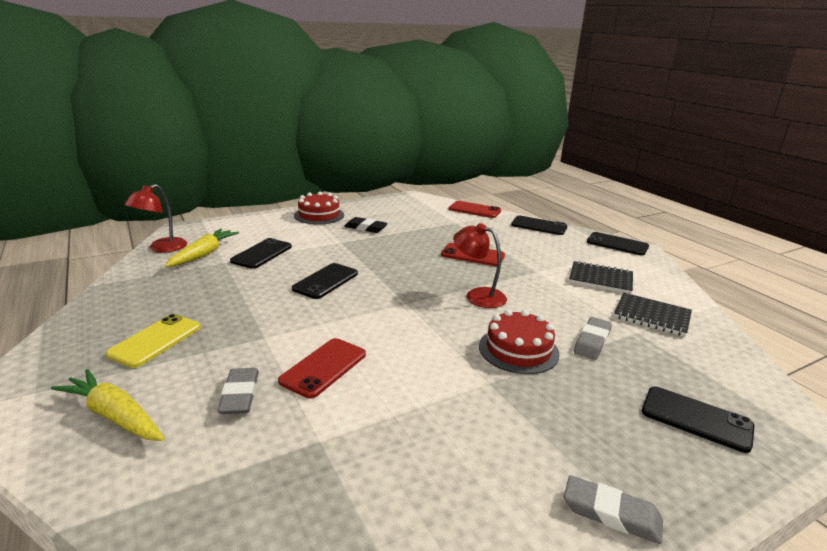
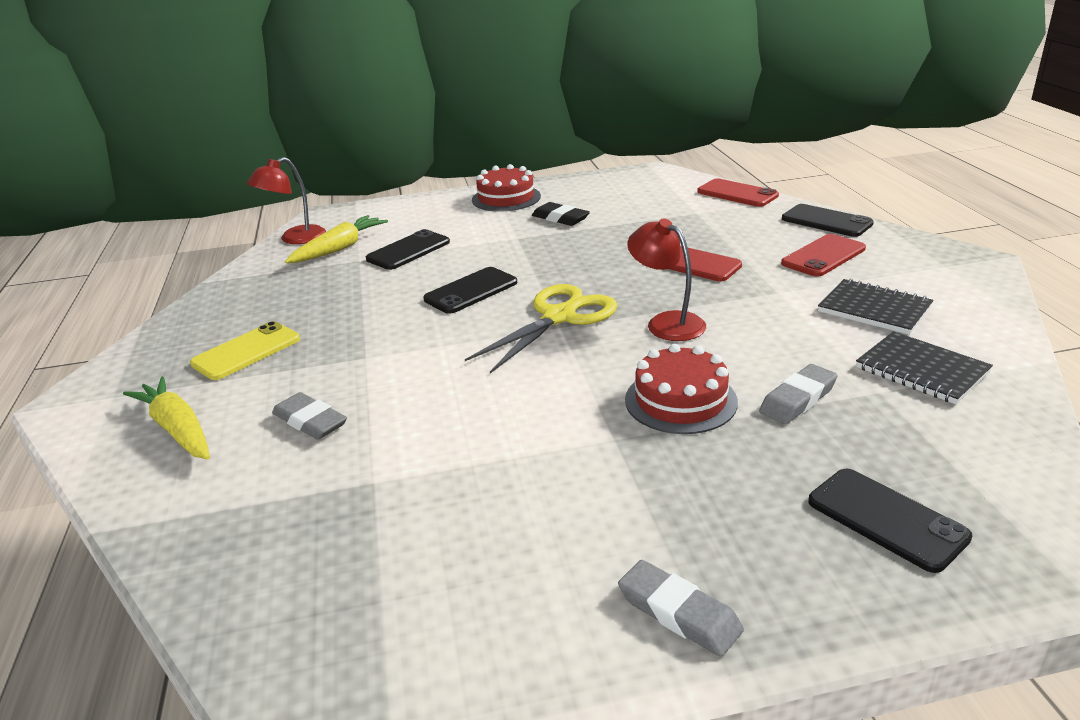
camera: 20 degrees right, 5 degrees up
(240, 395) = (310, 421): grey eraser -> grey eraser turned 60 degrees counterclockwise
(323, 367) = (417, 399): red phone -> red phone (823, 256)
(401, 296) = (559, 317): none -> yellow scissors
(617, 244) = (942, 255): black phone -> none

